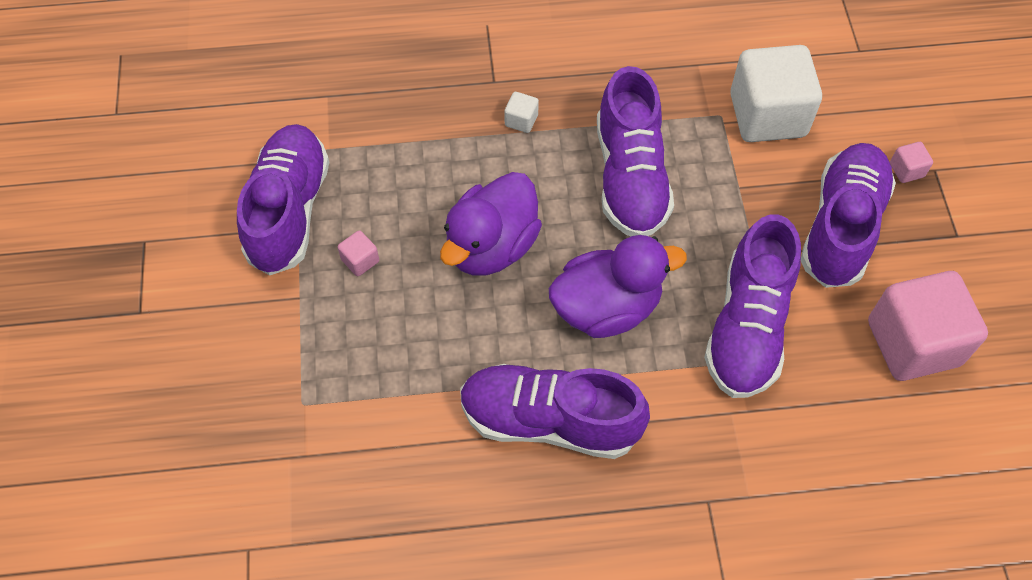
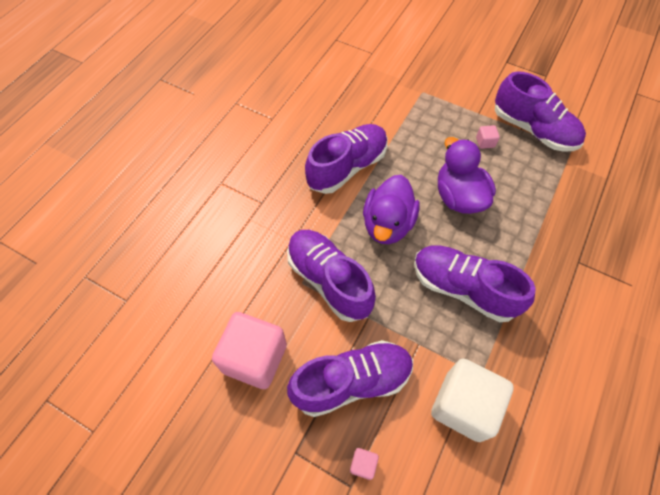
camera: 125 degrees right, 0 degrees up
(521, 120) = (539, 258): white cube -> none
(841, 227) = (352, 382): purple shoe -> purple shoe turned 75 degrees counterclockwise

